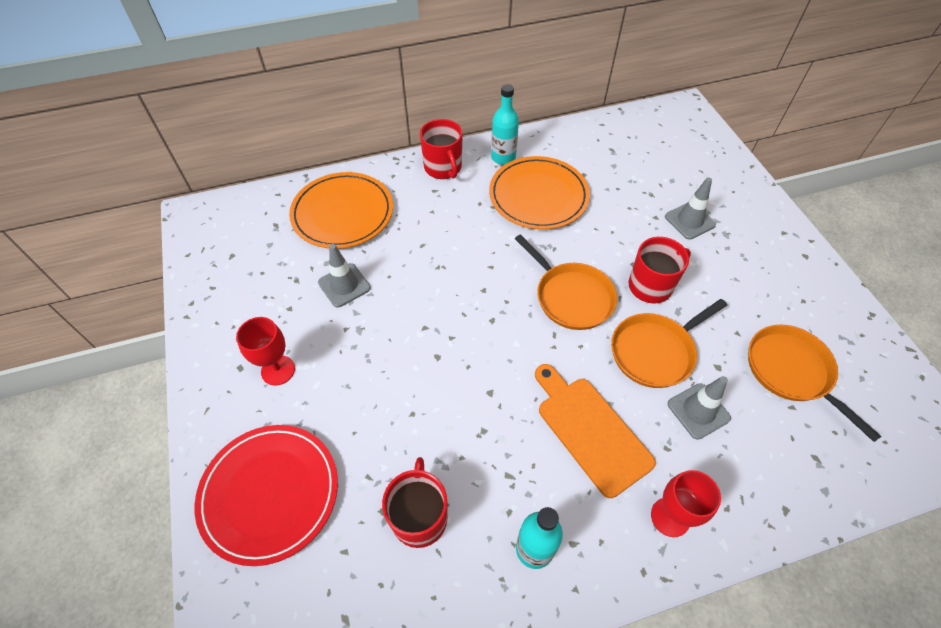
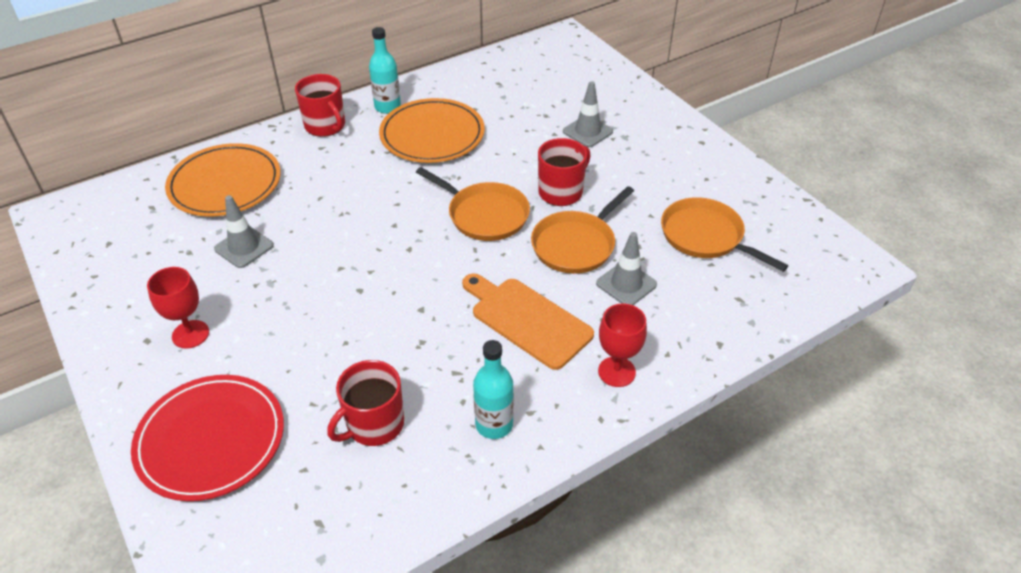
camera: 15 degrees left, 10 degrees down
(419, 517) = (374, 424): red mug -> red mug turned 120 degrees counterclockwise

